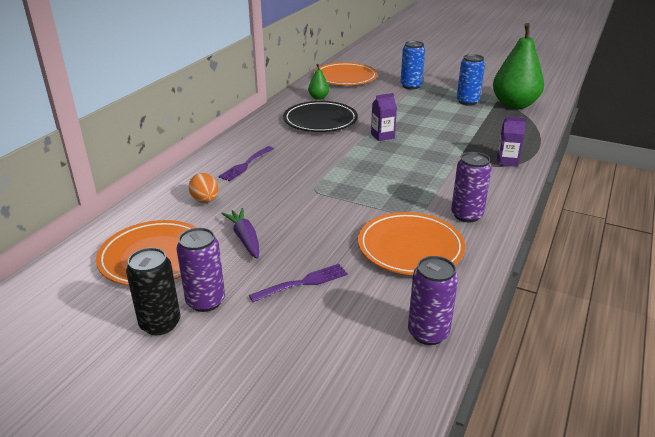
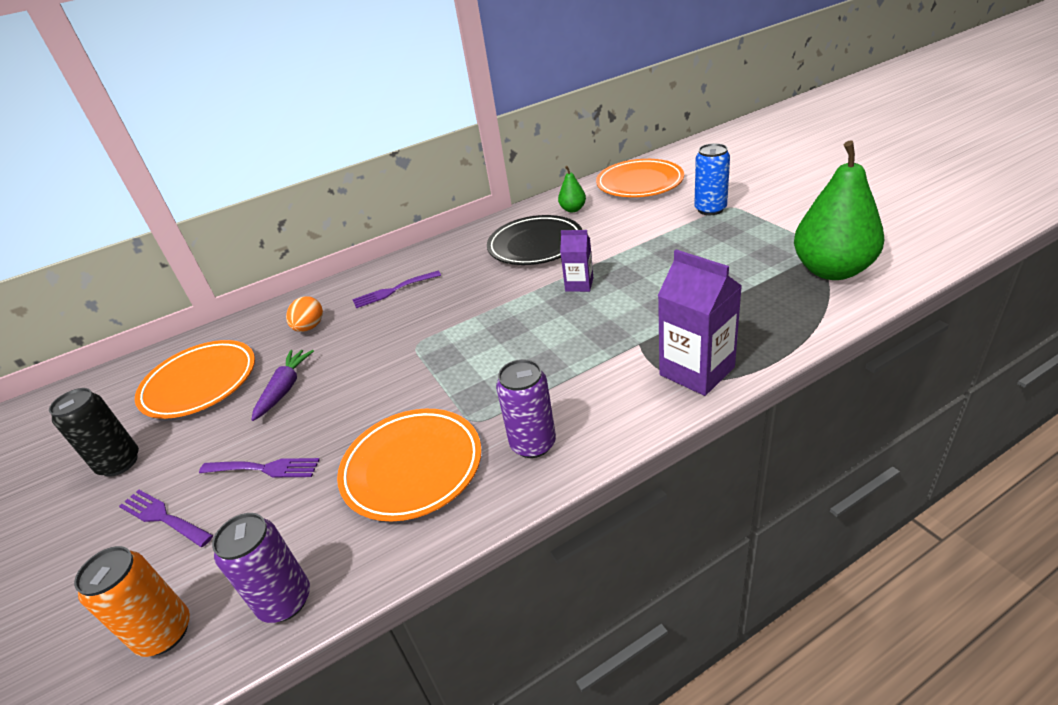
camera: 40 degrees right, 5 degrees up
(205, 301) = (173, 453): purple can -> none
(262, 335) = (163, 517): none -> purple fork
(370, 382) = (165, 633): none -> orange can
(467, 102) = (762, 250): blue can -> none
(507, 161) = (697, 371): purple carton -> purple carton, size x1.73

